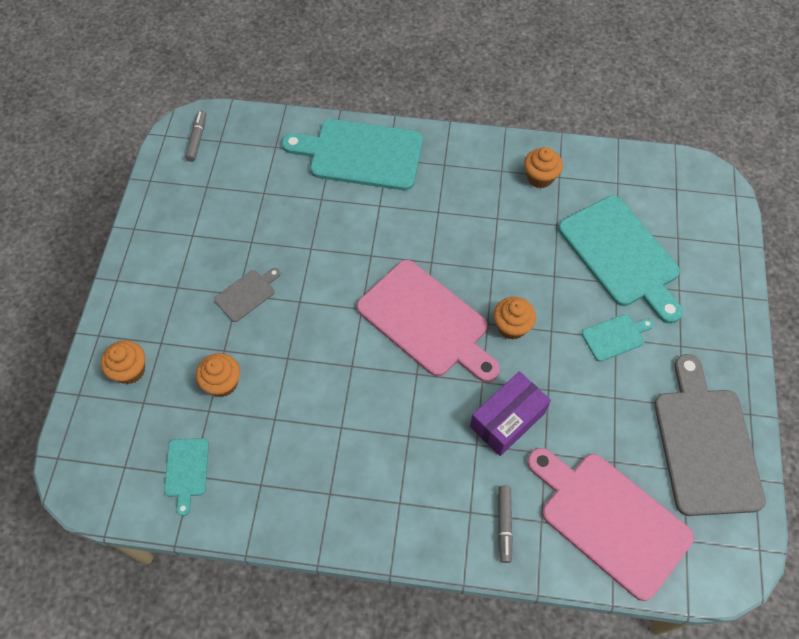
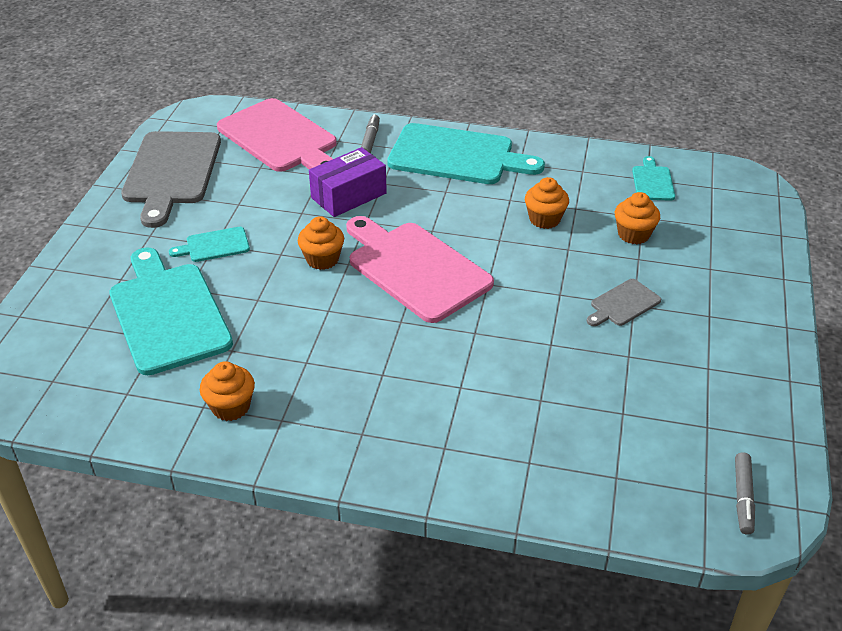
camera: 175 degrees left, 20 degrees down
(130, 370) = (735, 249): orange cupcake -> orange cupcake (544, 219)
(361, 154) = (484, 456): turquoise cutting board -> turquoise cutting board (457, 156)

